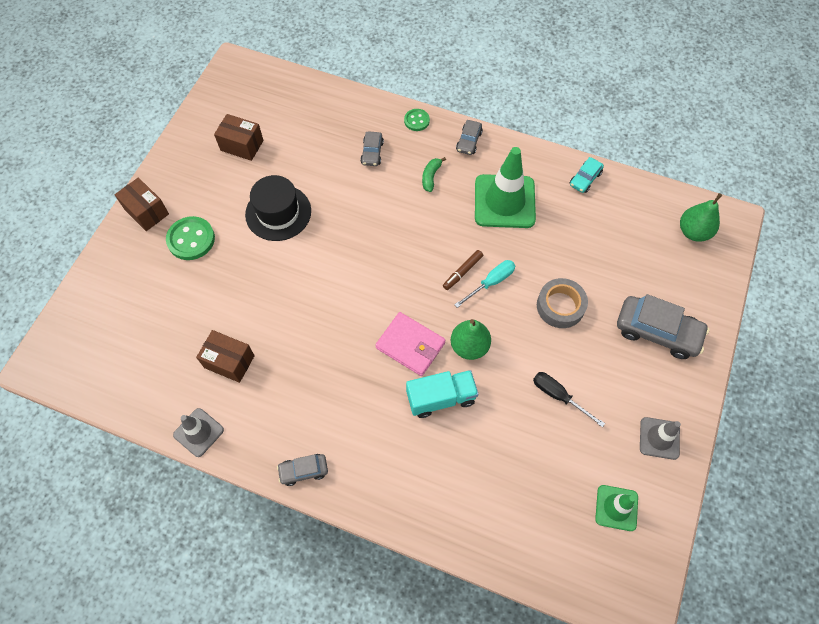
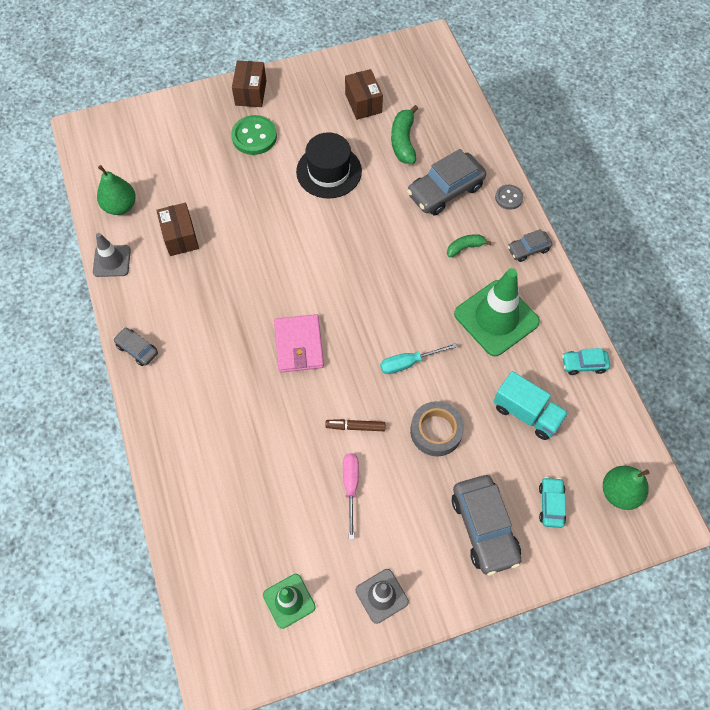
camera: 50 degrees right, 0 degrees up
(303, 146) = (403, 141): none -> green banana
(372, 153) = (445, 190): grey car -> grey car, size x1.89
(416, 121) = (508, 198): green button -> grey button
(441, 398) = (273, 399): turquoise truck -> turquoise truck (526, 413)
(462, 272) = (398, 335): brown marker -> brown marker (355, 427)
(469, 346) = (336, 388): green pear -> green pear (120, 206)
(491, 282) = (408, 363): turquoise screwdriver -> turquoise screwdriver turned 150 degrees clockwise
(558, 396) = (351, 487): black screwdriver -> pink screwdriver
(671, 278) = (551, 504): none -> turquoise car

